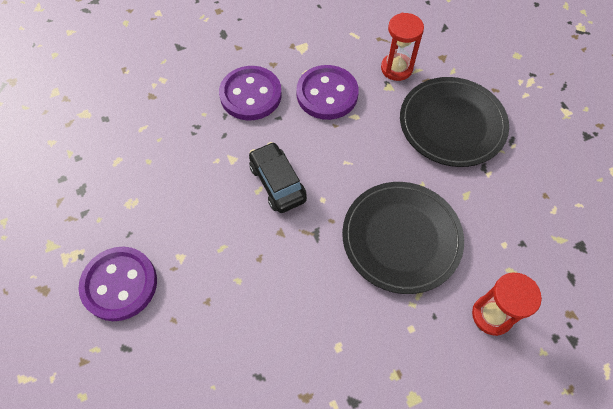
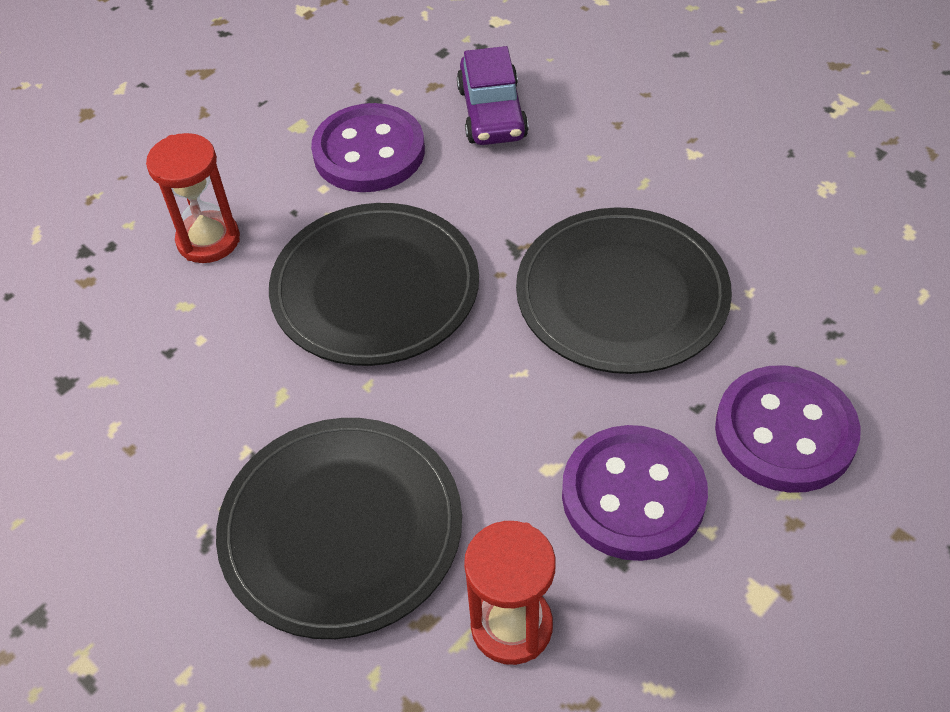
camera: 160 degrees right, 10 degrees down
(120, 284) = (747, 101): purple button -> purple button (369, 152)
(277, 183) = (622, 295): black car -> black plate
(278, 348) = (492, 113): none -> purple car

